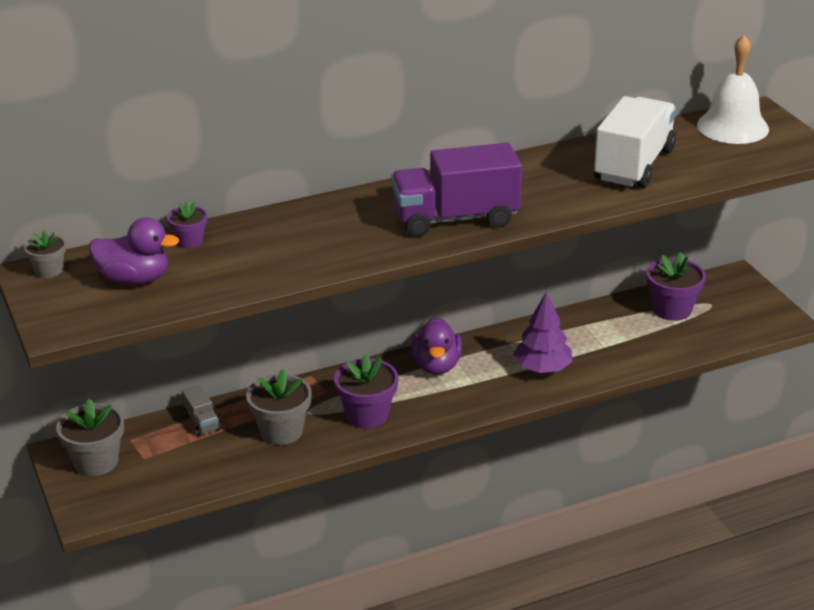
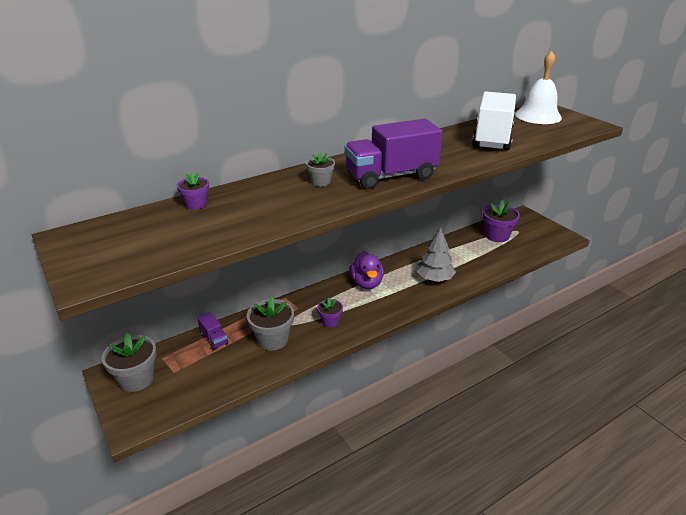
camera: 10 degrees left, 0 degrees up
(49, 270) = (80, 234): grey flower pot -> grey flower pot (320, 182)
(134, 279) = (153, 235): purple duck -> none
(201, 422) = (214, 339): grey truck -> purple truck
(367, 415) = (330, 321): purple flower pot -> purple flower pot, size x0.58
(542, 368) = (434, 279): purple tree -> grey tree

